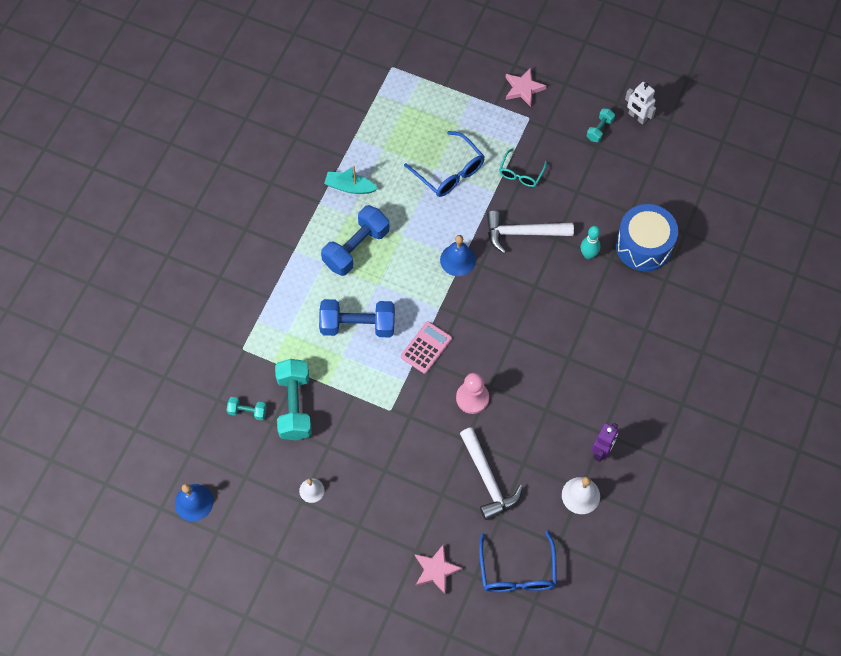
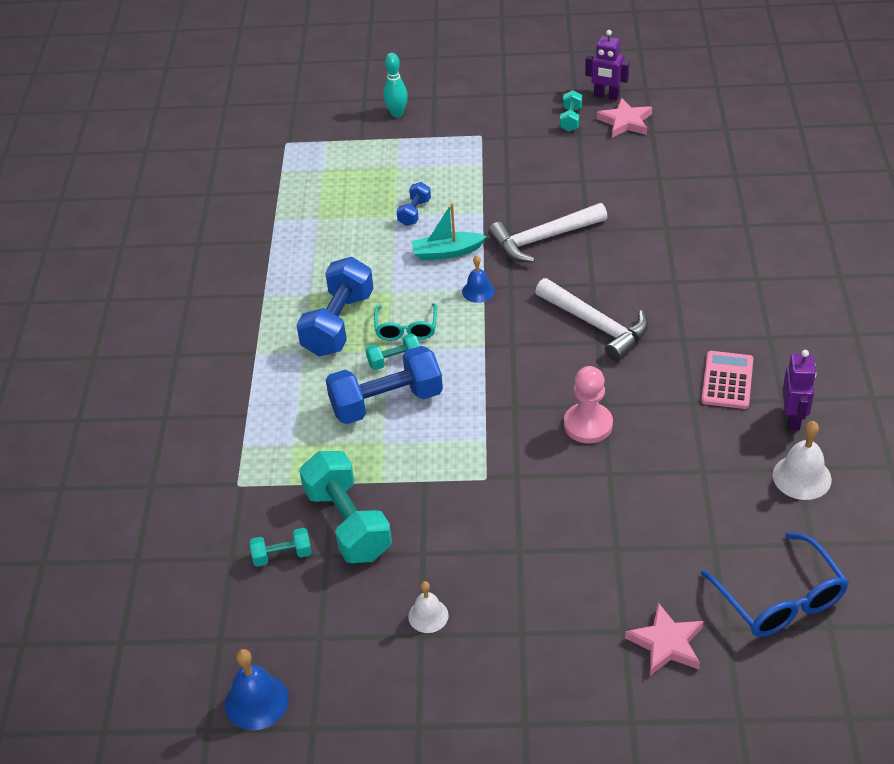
camera: 20 degrees left, 20 degrees down
(350, 187) = (296, 267): turquoise boat -> turquoise boat (447, 252)
(377, 294) = (394, 360): none -> turquoise dumbbell
(426, 347) = (492, 393): pink calculator -> pink calculator (727, 380)
(449, 171) = (414, 212): blue glasses -> blue dumbbell
(458, 260) = (478, 291): blue bell -> blue bell, size x0.65
(488, 479) = (668, 506): white hammer -> white hammer (596, 325)
(521, 173) = (504, 186): turquoise glasses -> turquoise glasses (406, 328)
(523, 89) = (457, 113): pink star -> pink star (625, 122)
(588, 255) = (636, 232): turquoise bowling pin -> turquoise bowling pin (397, 113)
(637, 117) = (606, 96): white robot -> purple robot
(643, 245) = (696, 202): blue drum -> none

